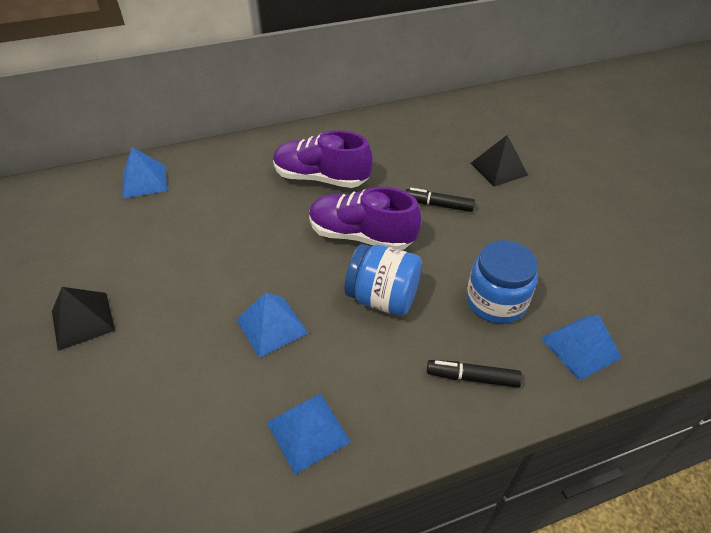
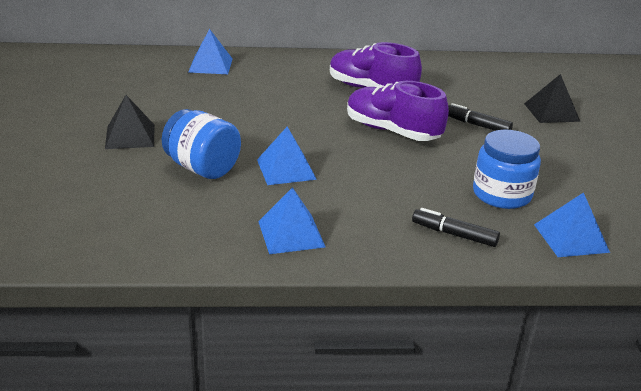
camera: 15 degrees right, 15 degrees down
(383, 298) = (394, 172): blue jar -> blue jar (202, 168)

